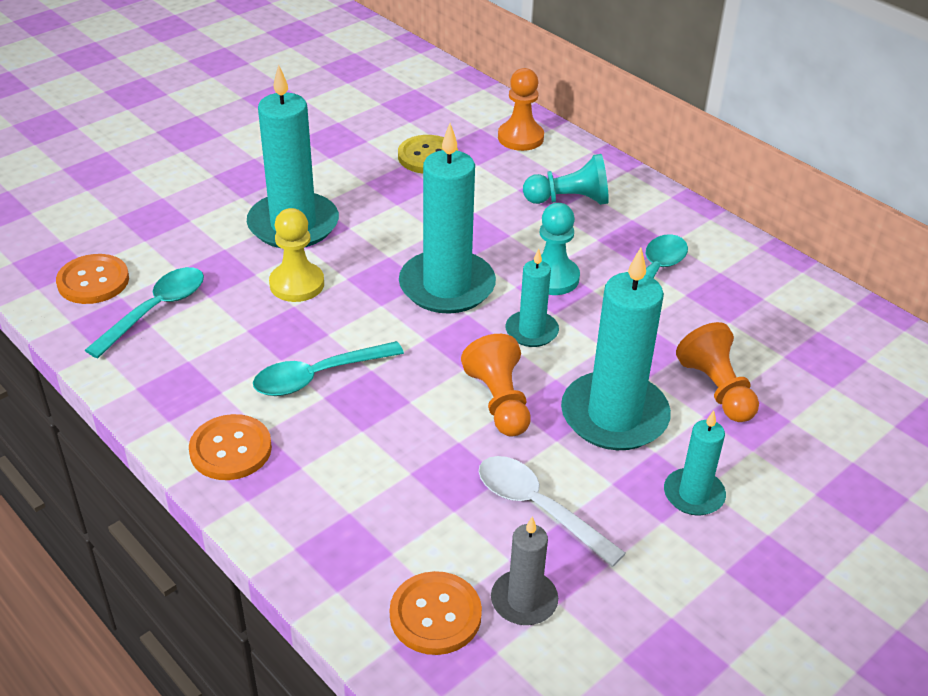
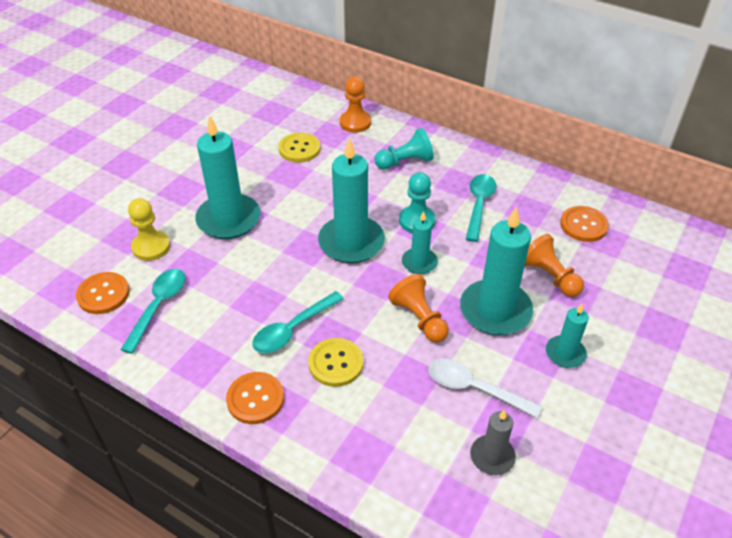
camera: 15 degrees left, 5 degrees up
(297, 284) = (249, 264): yellow pawn -> yellow pawn (151, 247)
(357, 431) = (336, 363): none -> yellow button
(435, 615) = (441, 483): orange button -> orange button (583, 225)

